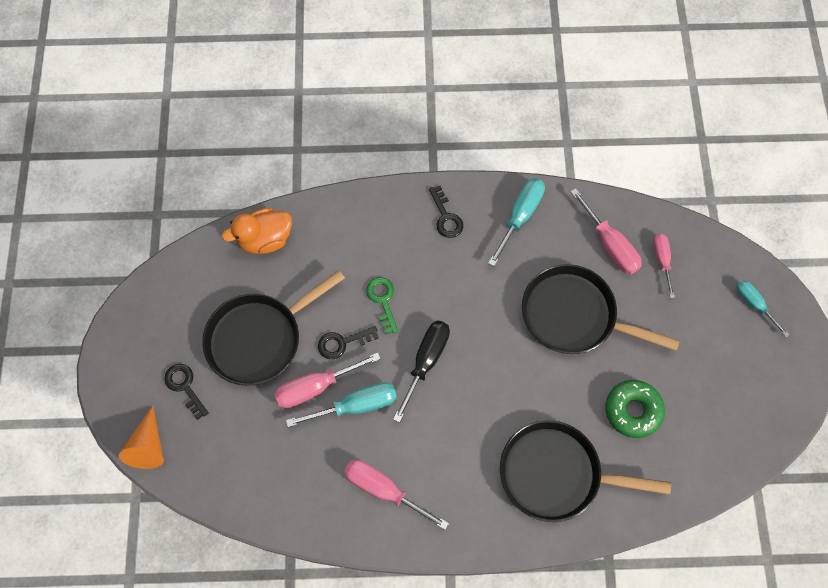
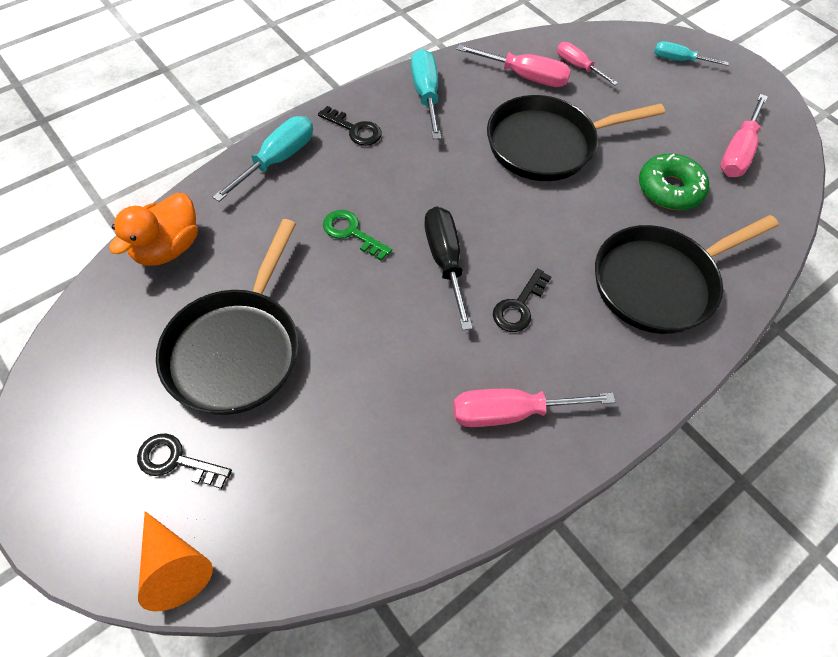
camera: 40 degrees left, 10 degrees down
(316, 387) = (345, 357): pink screwdriver -> pink screwdriver (737, 152)
(342, 343) = (340, 296): black key -> black key (519, 306)
(356, 405) = (407, 348): turquoise screwdriver -> turquoise screwdriver (277, 160)

